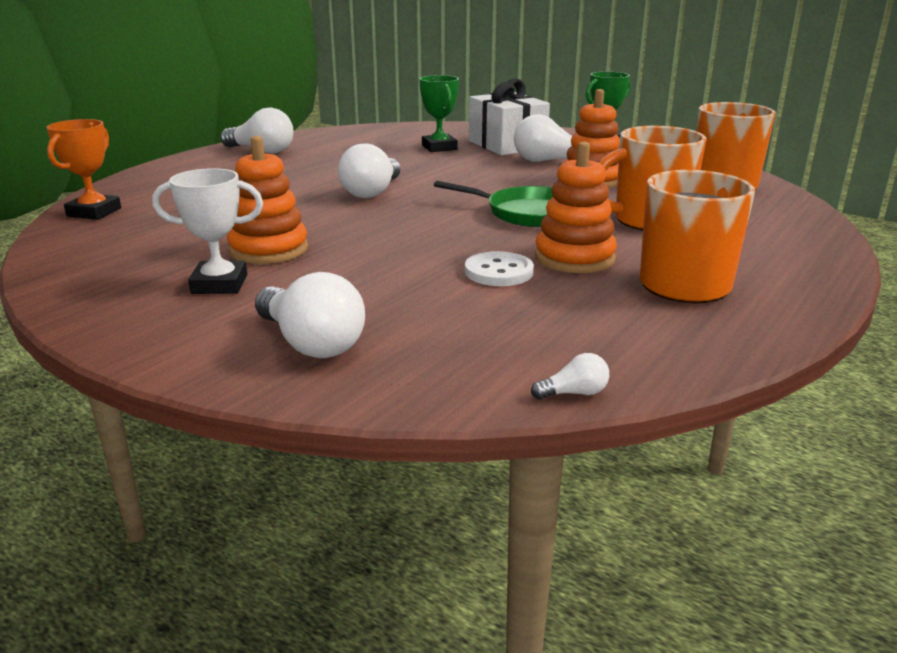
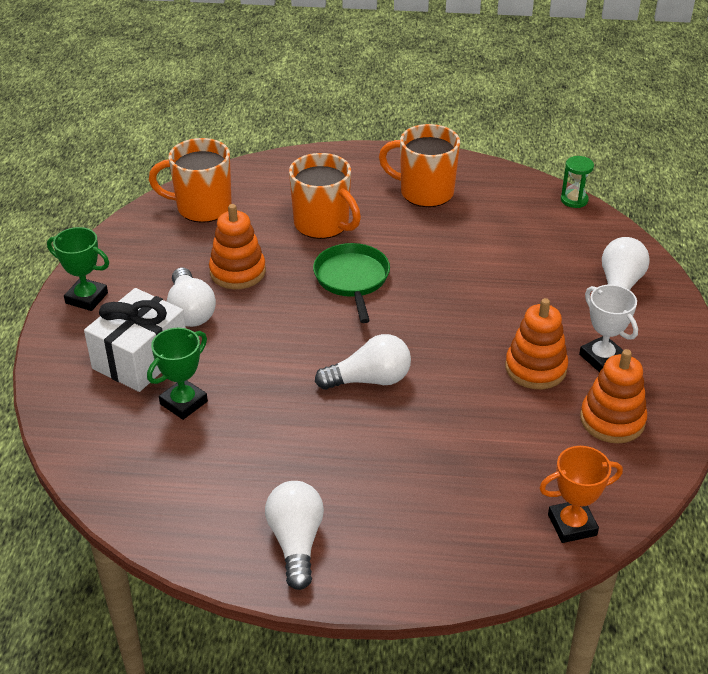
camera: 120 degrees left, 15 degrees up
(498, 272) = (471, 258): white button -> none
(574, 258) = (421, 237): orange stacking toy -> orange stacking toy (612, 420)
(574, 393) = (574, 200): white light bulb -> green hourglass

